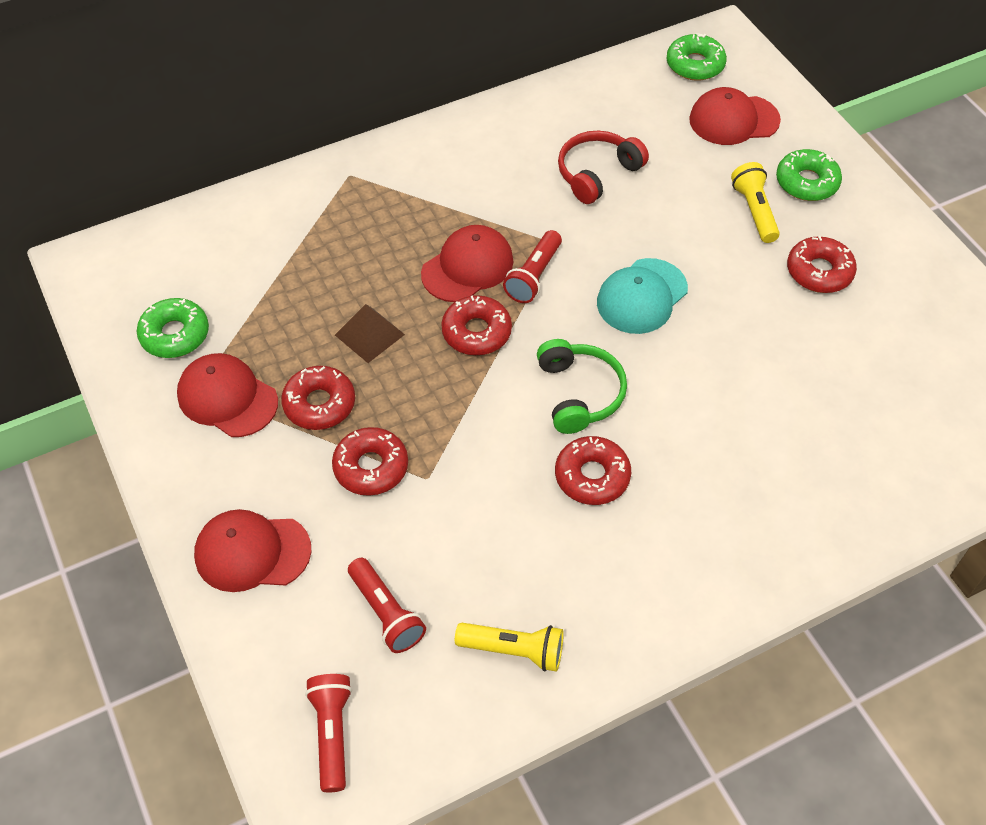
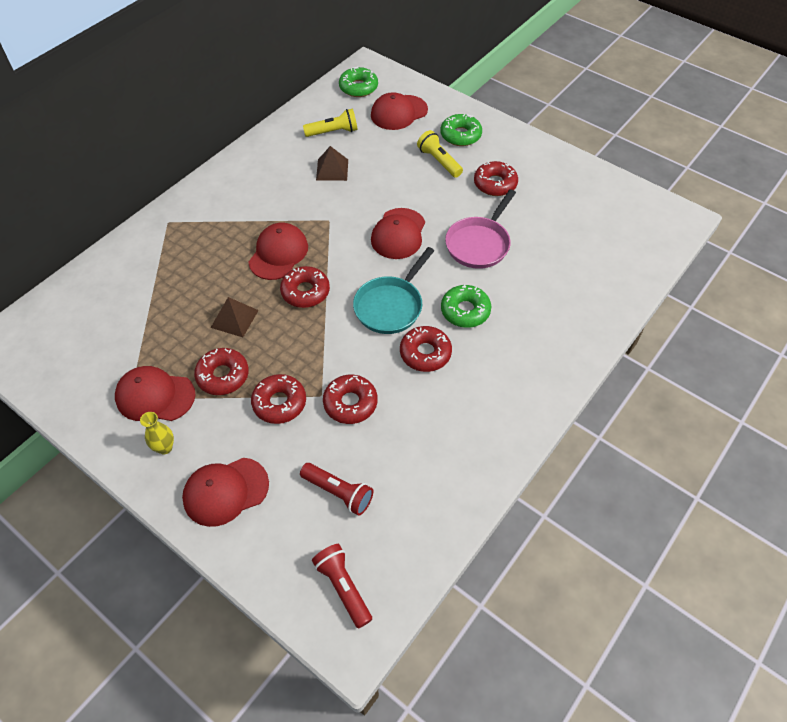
camera: 25 degrees left, 0 degrees up
(175, 334) = (94, 368): green donut -> green donut (465, 311)
(208, 467) = (165, 447): none -> yellow vase
(459, 504) = (350, 403): none -> red donut
(514, 650) = (433, 480): yellow flashlight -> yellow flashlight (333, 132)
(534, 276) = (324, 244): red flashlight -> none
(579, 393) = (391, 306): green headphones -> turquoise pan
(597, 173) = (332, 169): red headphones -> brown pyramid
(642, 296) = (398, 234): turquoise cap -> red cap
(748, 351) = (479, 244): none -> pink pan

